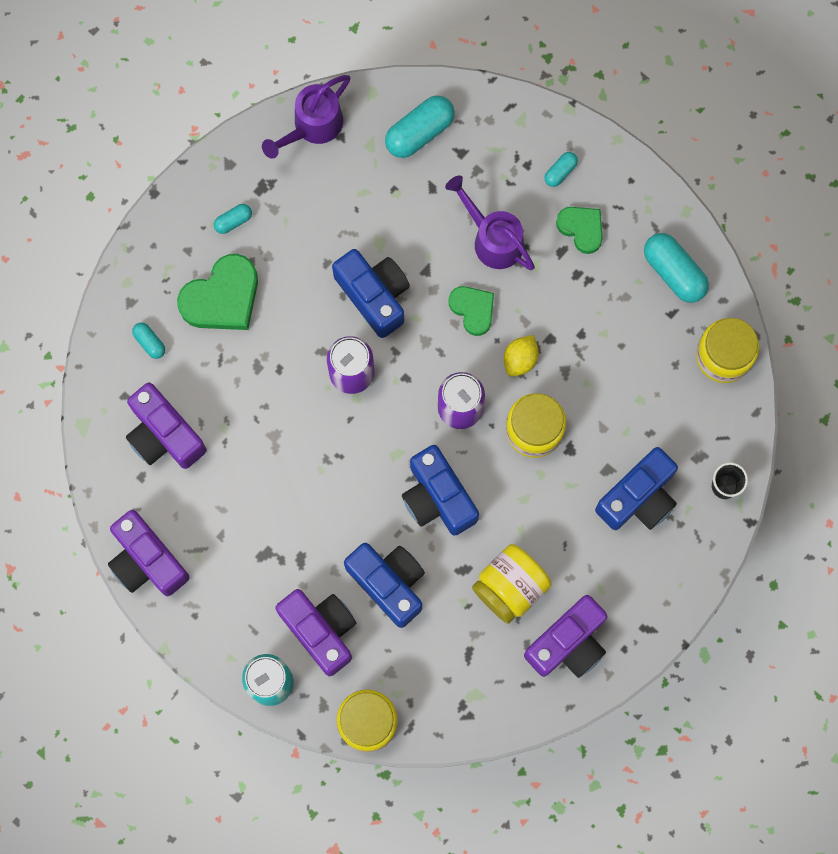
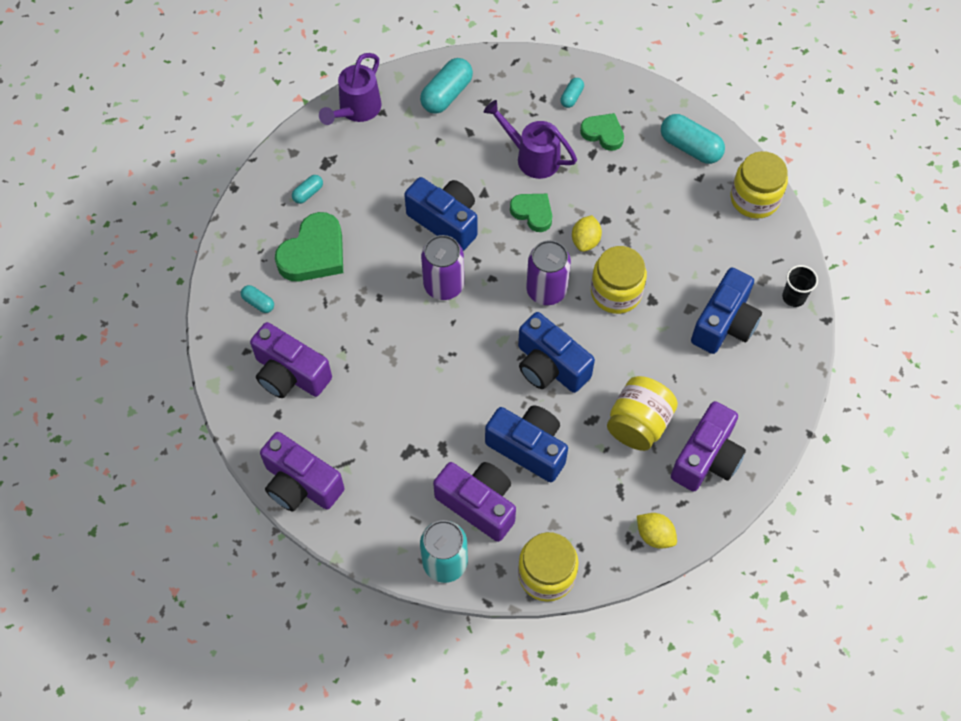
camera: 15 degrees left, 15 degrees down
(488, 711) = (654, 535): none -> yellow lemon

